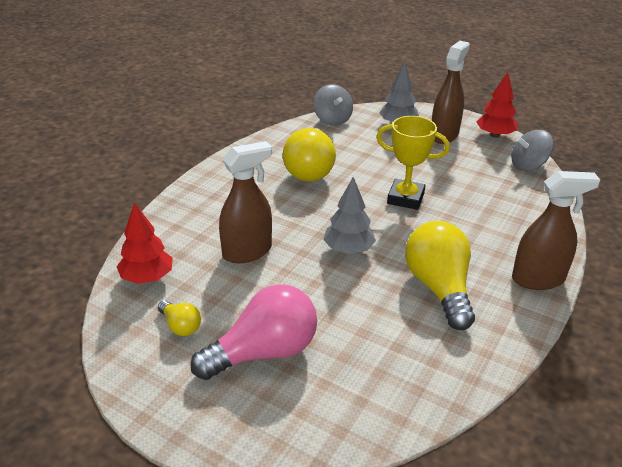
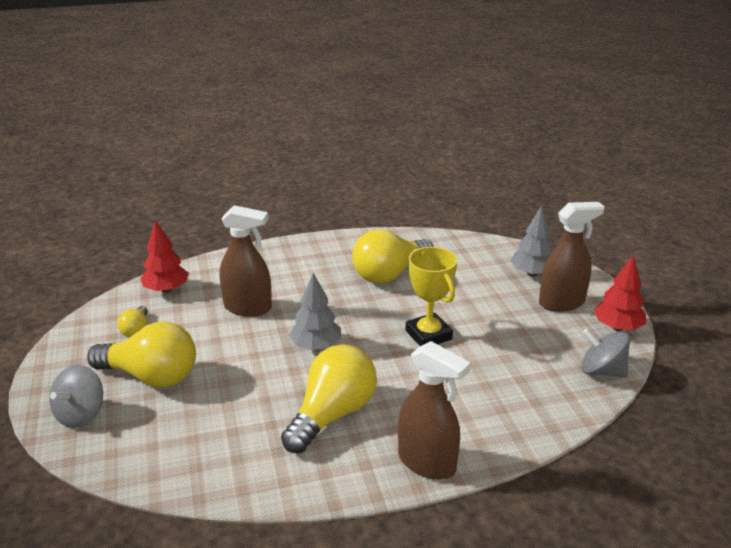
camera: 45 degrees right, 5 degrees down
(264, 352) = (151, 376): pink light bulb -> yellow light bulb
(332, 119) = (477, 244): grey spinning top -> grey spinning top (81, 414)

